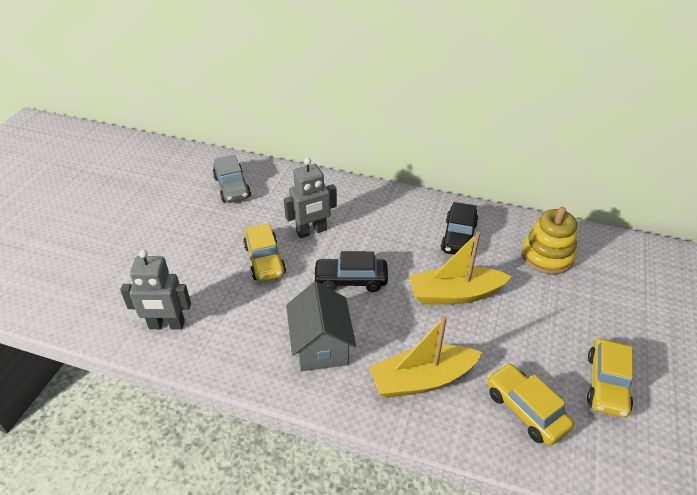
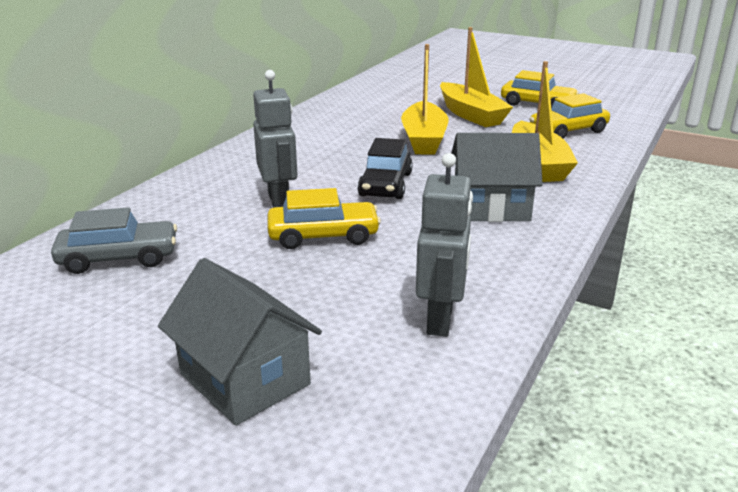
camera: 80 degrees left, 15 degrees down
(121, 257) = (244, 379): none -> grey house
(459, 237) = (337, 129): black car -> none
(539, 325) = (471, 115): none -> yellow boat
(547, 256) = (383, 101): yellow stacking toy -> none

